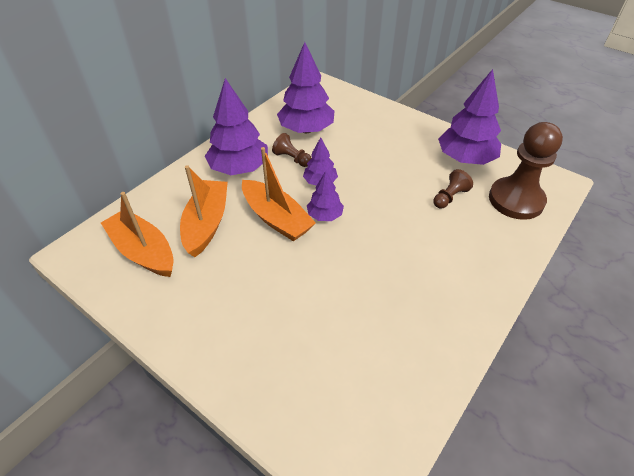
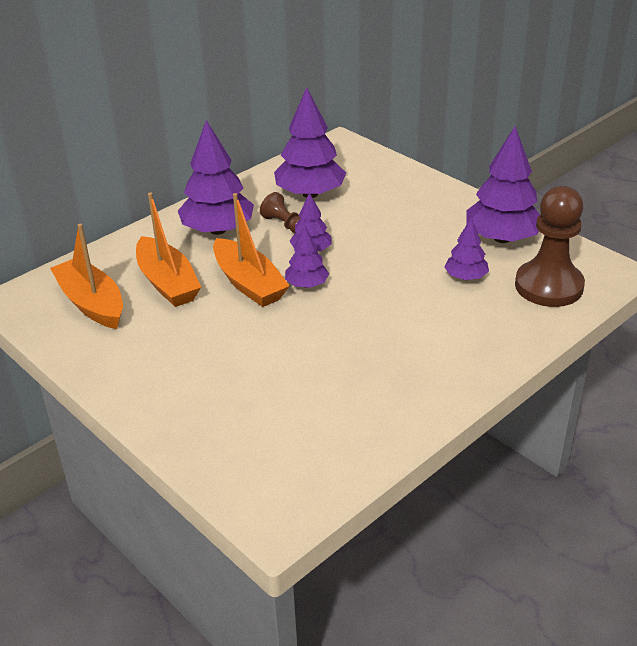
camera: 10 degrees right, 10 degrees down
(206, 224) = (167, 283): orange boat -> orange boat turned 135 degrees clockwise
(449, 197) = (465, 277): brown pawn -> purple tree

